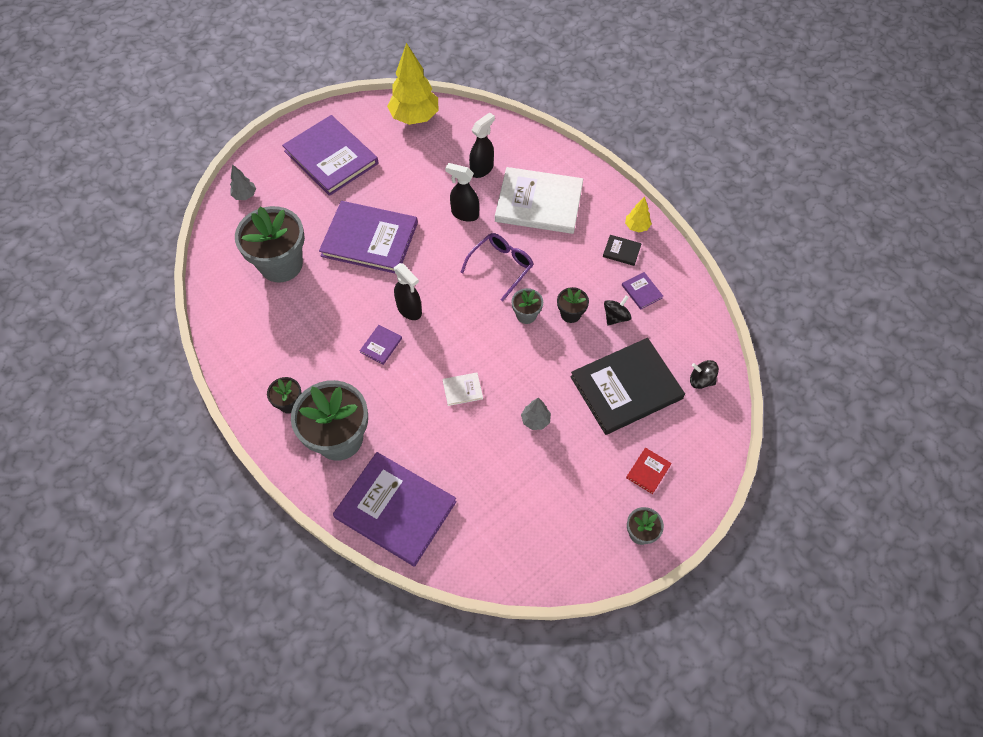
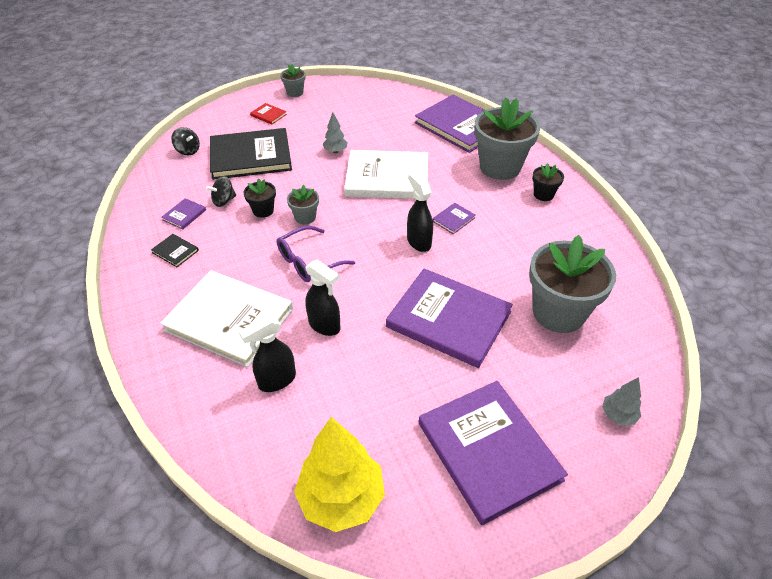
camera: 165 degrees left, 15 degrees down
(462, 390) = (387, 177): white book -> white book, size x2.49
(636, 227) = (140, 271): yellow tree -> none
(642, 291) = (184, 215): purple book -> purple book turned 45 degrees clockwise
(648, 471) = (268, 115): red book -> red book turned 75 degrees clockwise

